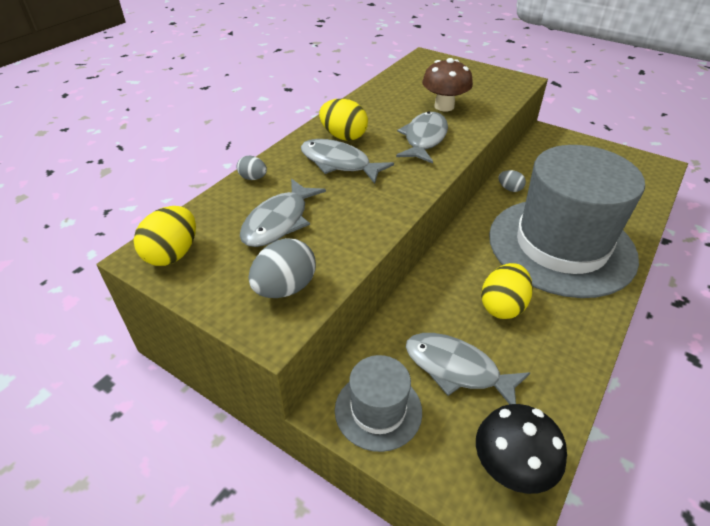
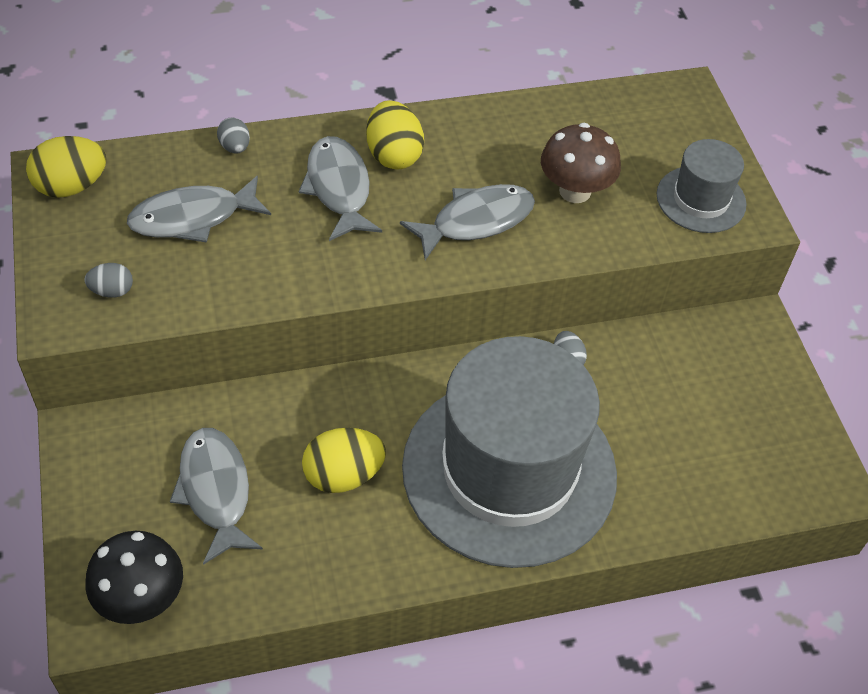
camera: 40 degrees right, 10 degrees up
(285, 288) = (112, 291): grey egg -> grey egg, size x0.56
(378, 410) = (109, 465): grey hat -> grey hat (701, 199)

